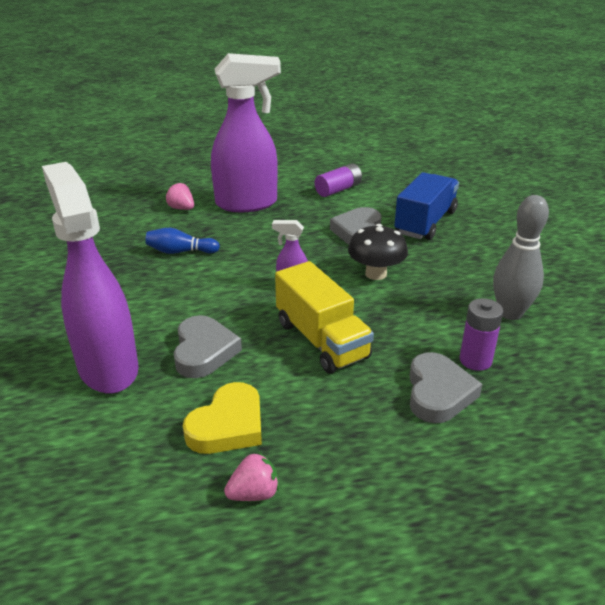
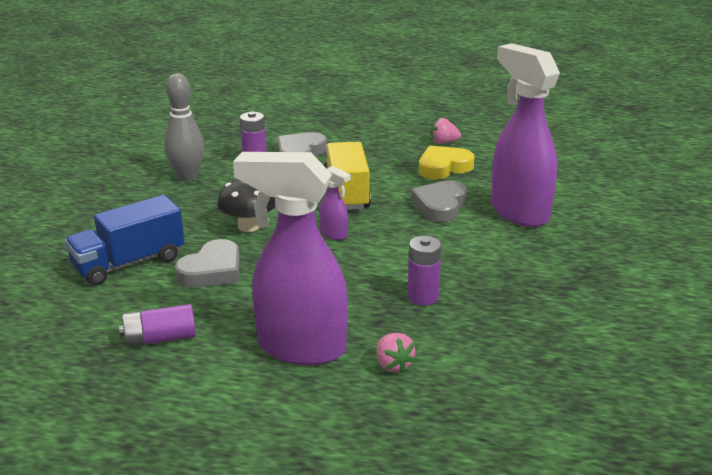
camera: 155 degrees left, 5 degrees down
(108, 367) = (518, 212): purple spray bottle -> purple spray bottle turned 150 degrees clockwise
(180, 251) = (422, 297): blue bowling pin -> purple battery

